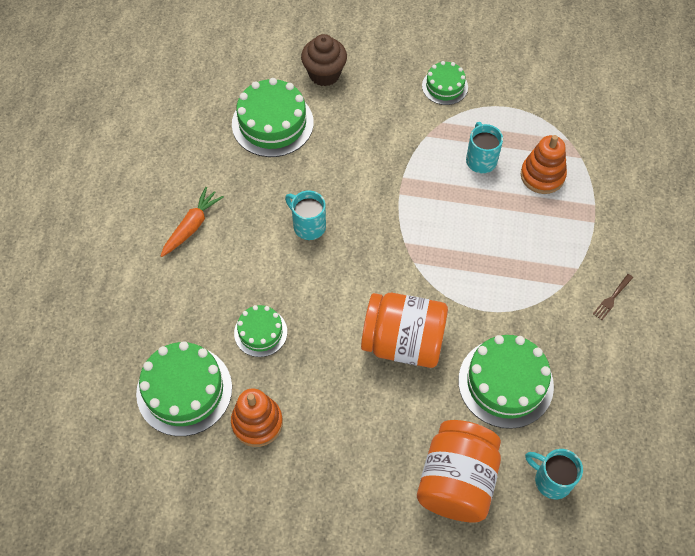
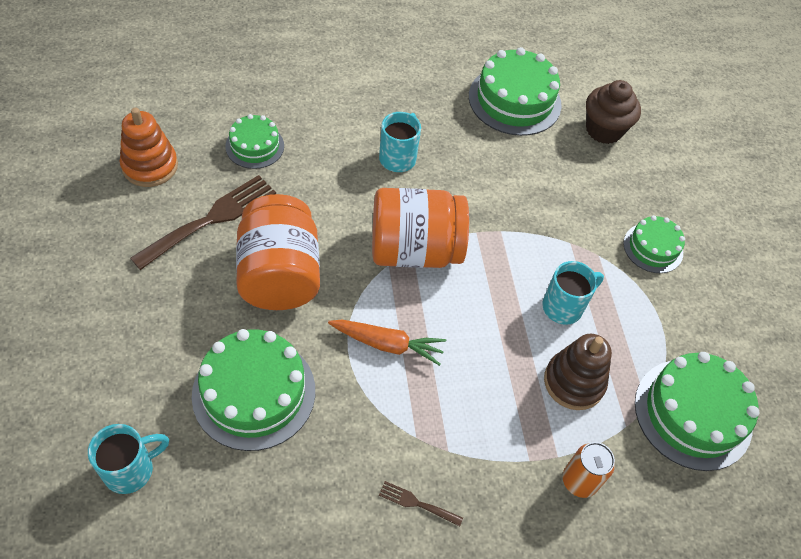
camera: 65 degrees right, 5 degrees down
(184, 390) = (173, 102): green cake -> green cake (693, 413)
(192, 226) = (360, 66): orange carrot -> orange carrot (387, 344)
(332, 383) = (211, 219): none -> brown fork
(456, 481) = (112, 363): orange jar -> orange jar (414, 250)
(542, 175) = (574, 382): orange stacking toy -> brown stacking toy
(551, 480) = (131, 469): turquoise mug -> turquoise mug turned 45 degrees clockwise
(614, 198) = (579, 481): none -> orange can

